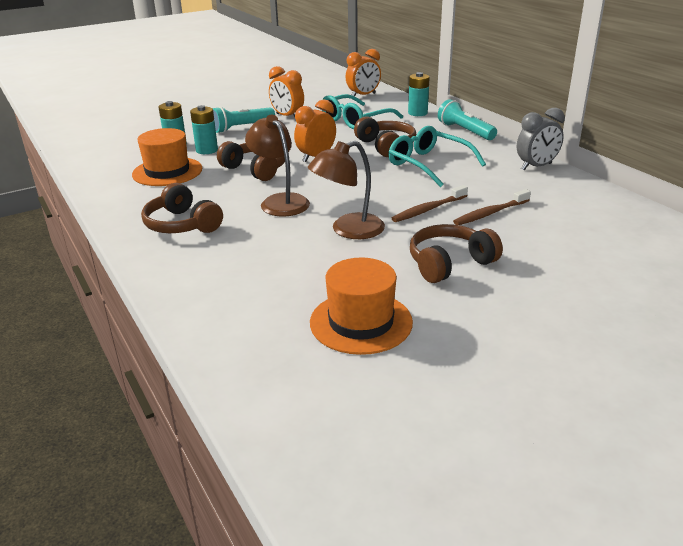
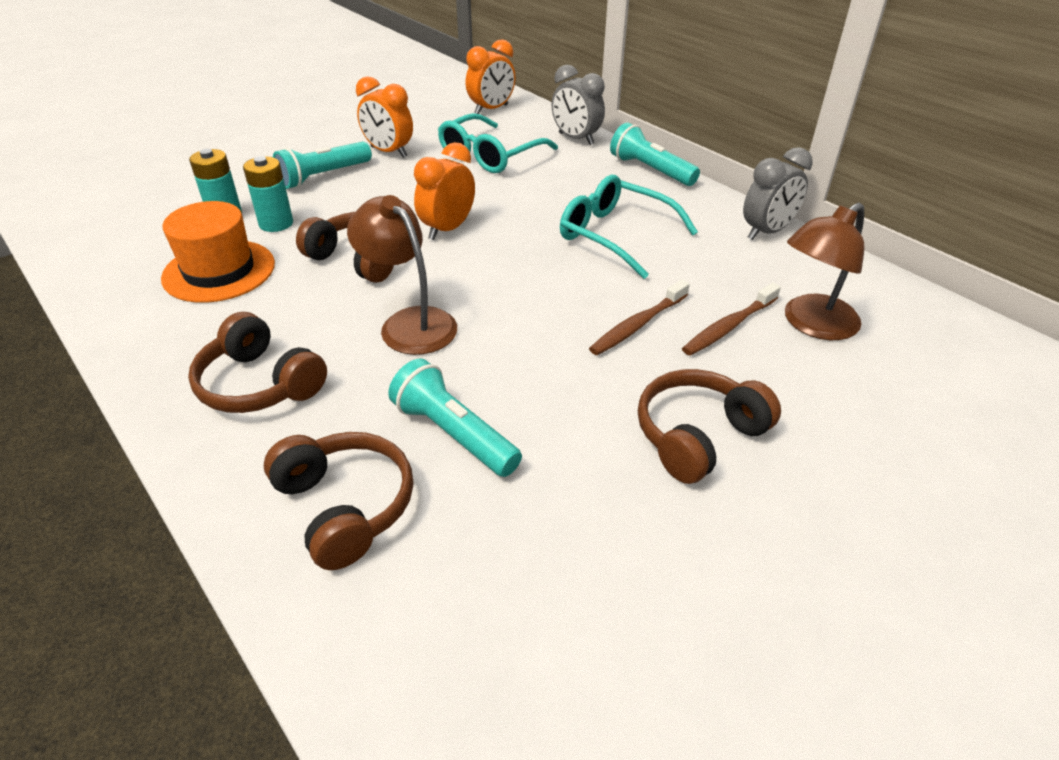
camera: 10 degrees left, 10 degrees up
(294, 253) = (454, 434): none -> turquoise flashlight
(348, 230) = (528, 376): brown lamp -> brown lamp (812, 325)
(361, 322) = (593, 582): orange hat -> none
(385, 146) = (545, 203): brown headphones -> brown headphones (344, 507)
(417, 113) = (576, 139): turquoise battery -> grey clock

